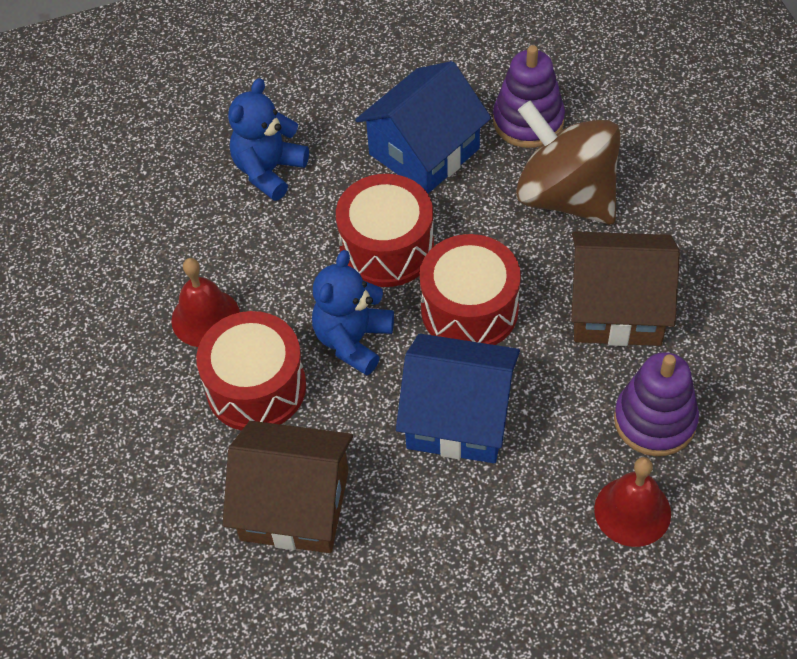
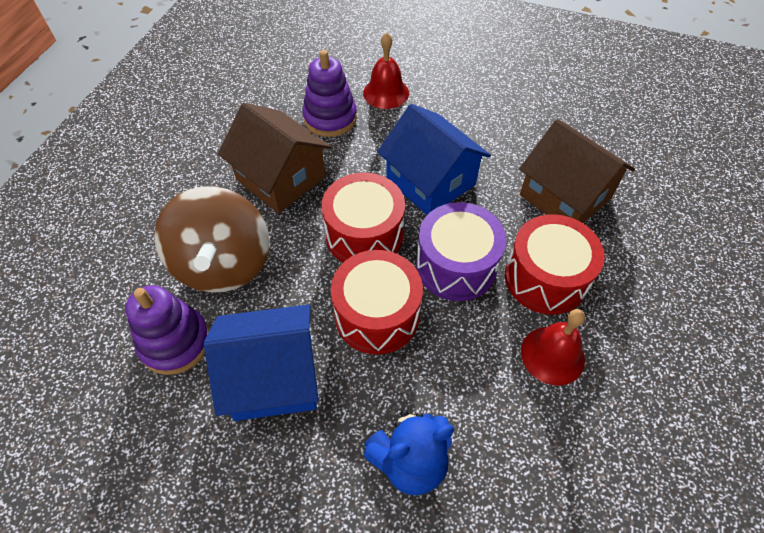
camera: 145 degrees left, 0 degrees up
(353, 340) = (456, 265): blue teddy bear -> purple drum

